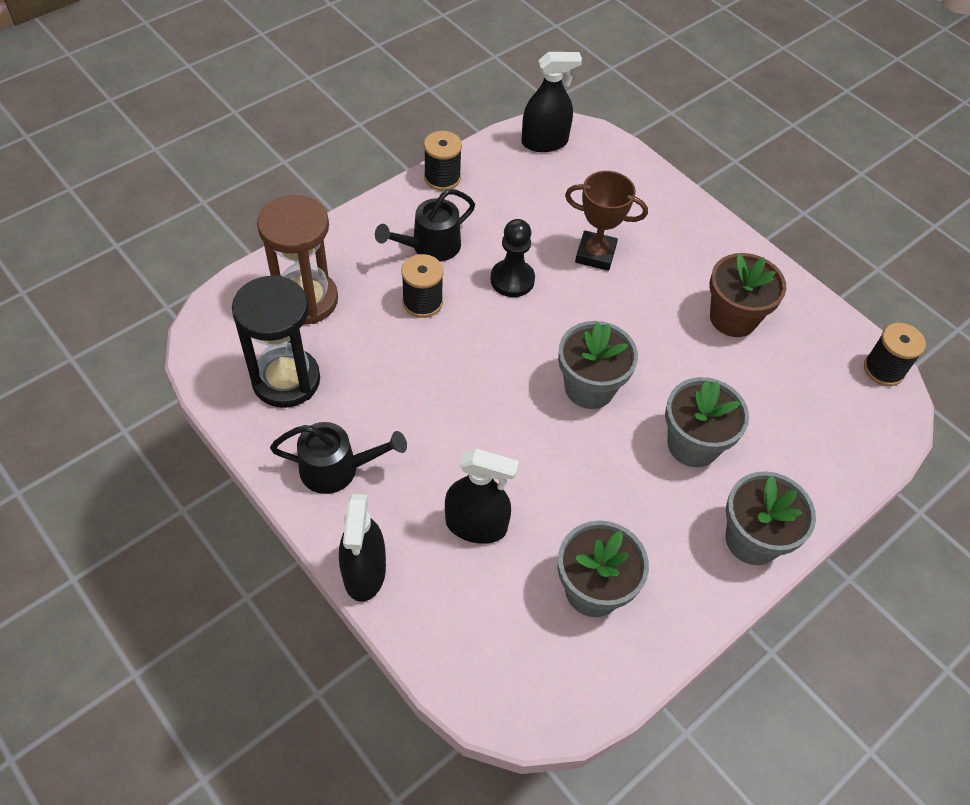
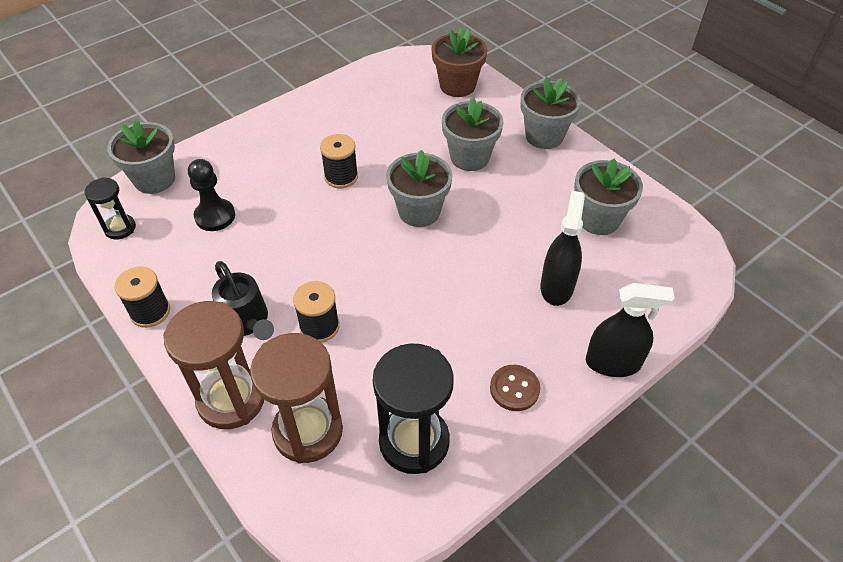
camera: 85 degrees left, 5 degrees down
(337, 469) = (514, 389): black watering can -> brown button
(343, 244) = (231, 399): none -> brown hourglass
(512, 280) = (298, 257): black pawn -> black pawn (215, 216)
(544, 142) = (120, 228): black spray bottle -> black hourglass
(595, 254) = (274, 199): brown trophy -> none
(614, 157) = (154, 179): none -> grey flower pot
(733, 318) = (351, 125): brown flower pot -> brown flower pot (457, 86)
(883, 369) = (401, 60): black spool -> black spool (341, 177)

